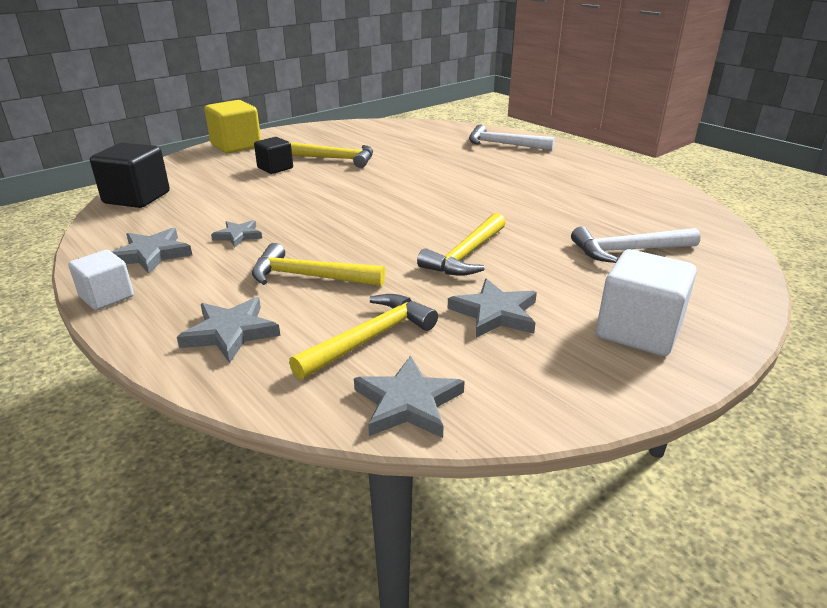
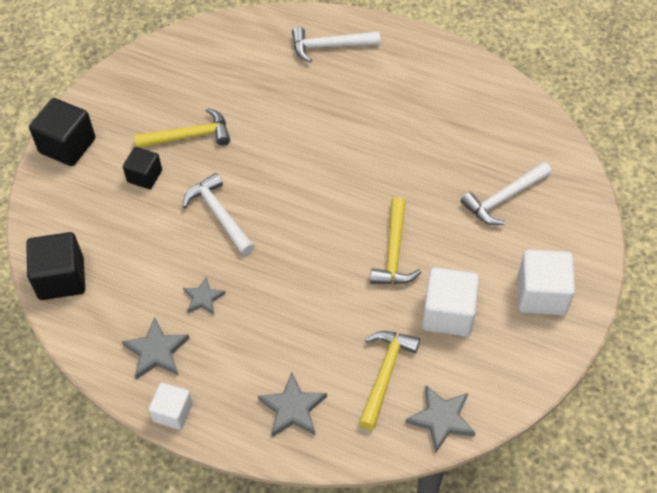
camera: 25 degrees left, 25 degrees up
(236, 146) = (67, 146): yellow cube -> black cube
(309, 276) = (299, 327): yellow hammer -> none
(313, 197) = (219, 215): none -> white hammer
(495, 313) = (448, 314): grey star -> white cube

